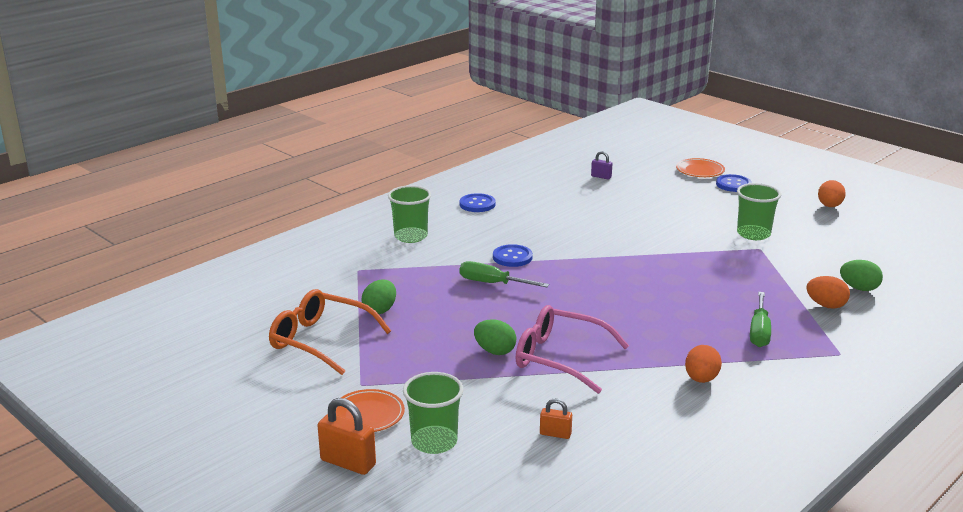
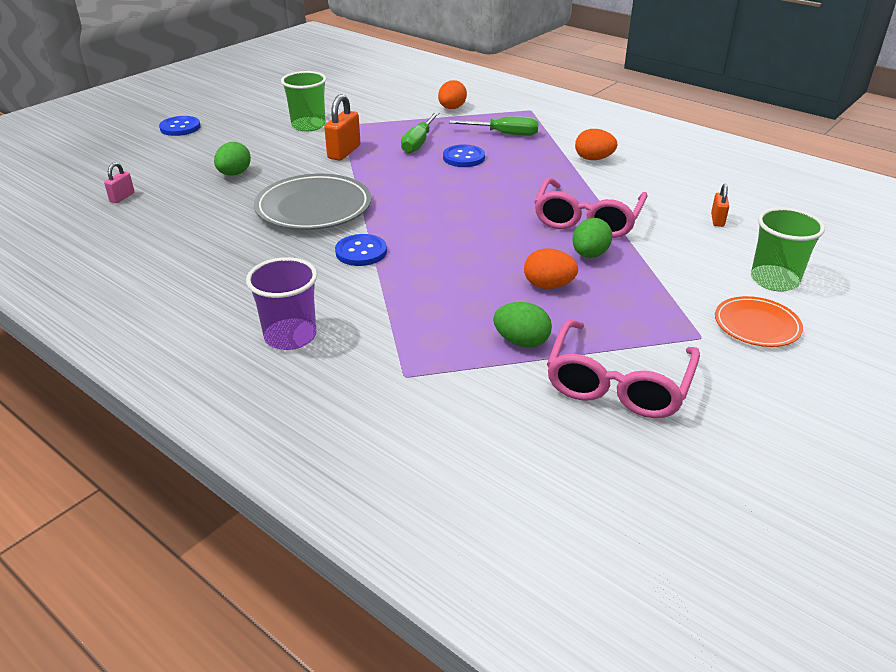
camera: 95 degrees left, 10 degrees up
(321, 341) = (618, 383): orange glasses -> pink glasses
(348, 463) = (848, 329): orange padlock -> orange padlock (344, 152)
(410, 236) = (290, 336): green cup -> purple cup
(477, 204) = (185, 285): blue button -> blue button (463, 158)
(492, 283) = (433, 262): green screwdriver -> green screwdriver (419, 143)
(584, 239) = (313, 208): none -> grey plate
(601, 177) = (122, 197): purple padlock -> pink padlock
(700, 171) = (131, 141): orange plate -> none
(829, 206) = (249, 92): orange egg -> orange egg (548, 286)
(859, 288) = (419, 95): green egg -> green egg (234, 174)

